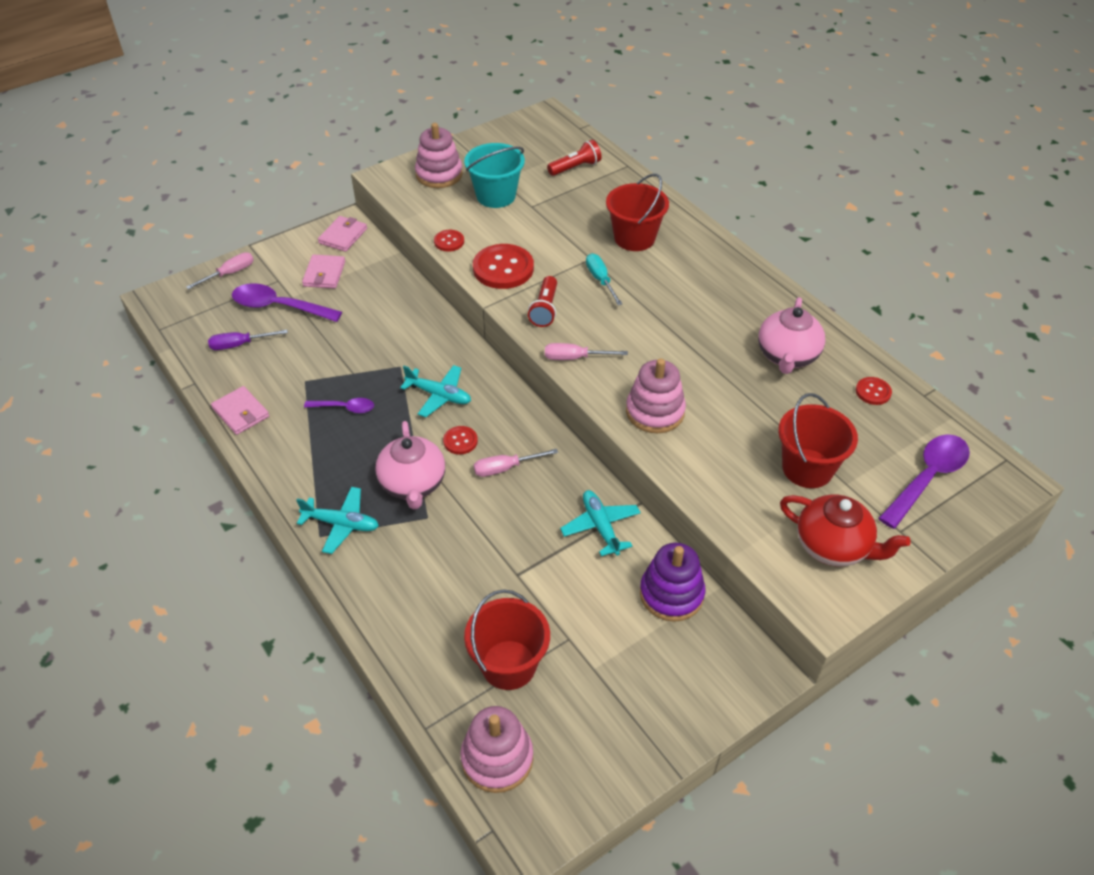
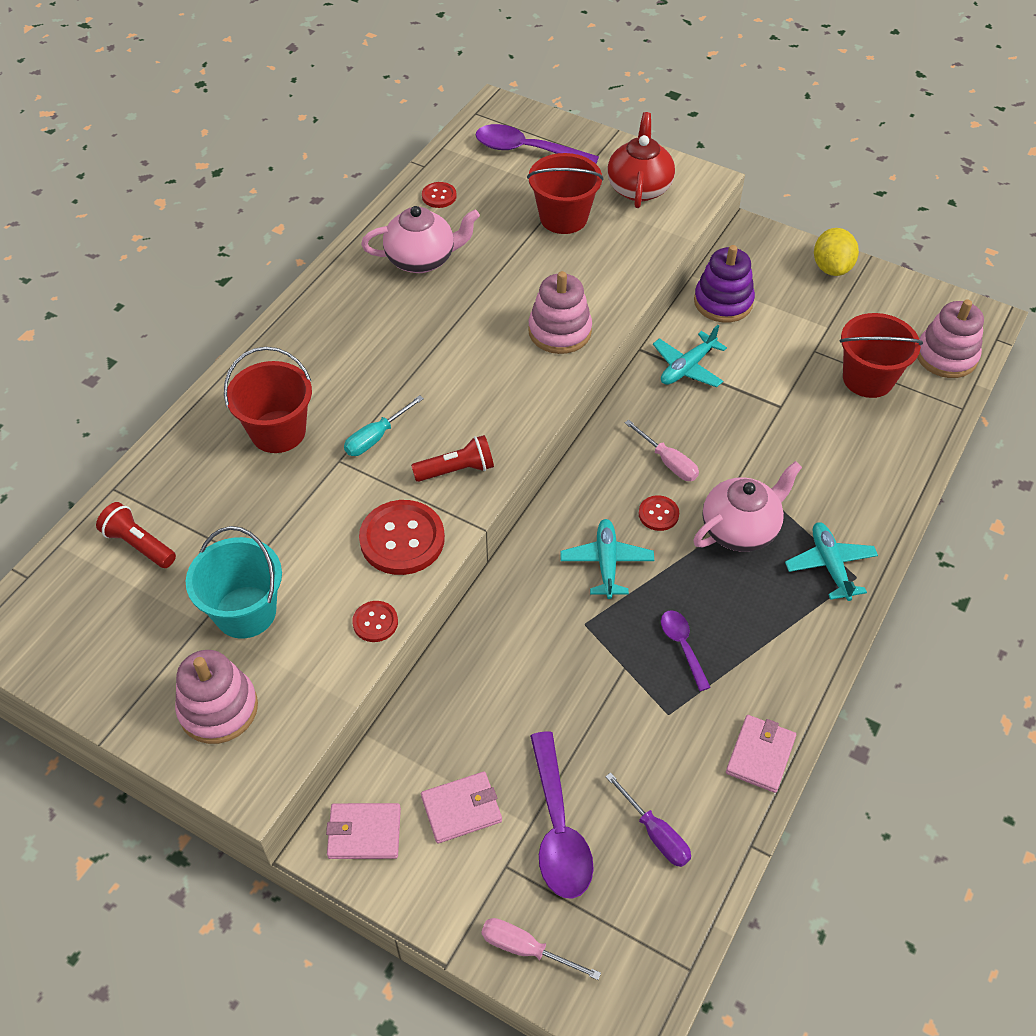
camera: 115 degrees left, 5 degrees up
(575, 358) = (521, 416): pink screwdriver -> none
(678, 722) = (831, 268): none -> yellow lemon

